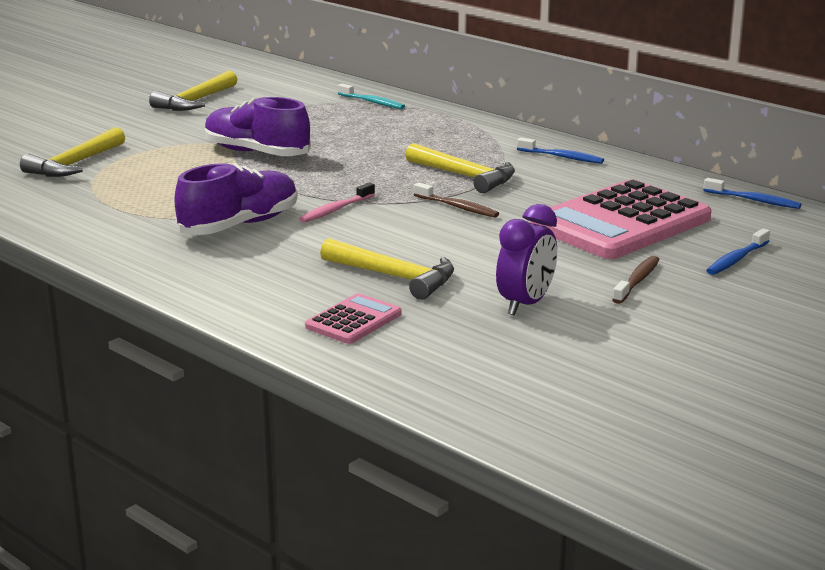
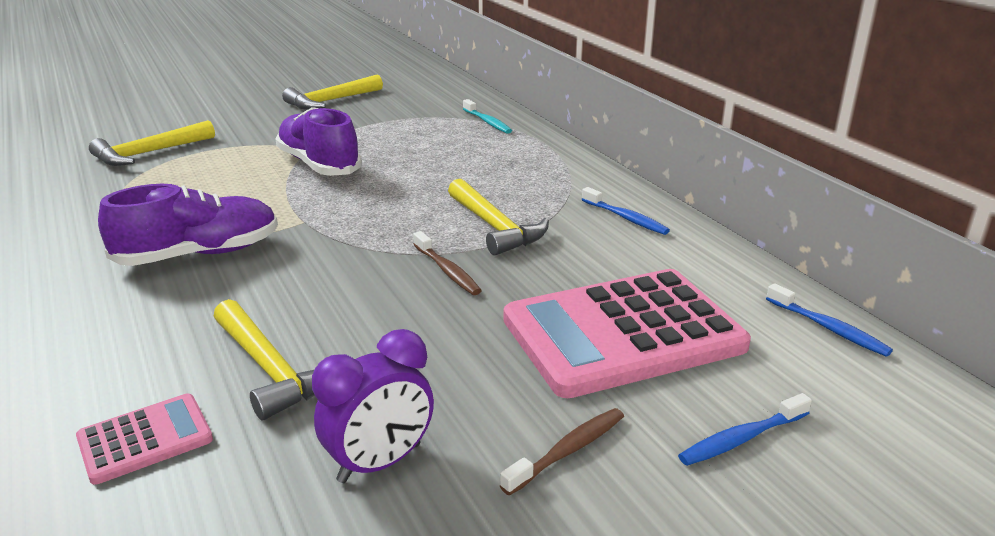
camera: 20 degrees right, 5 degrees up
(335, 210) = (315, 250): pink toothbrush -> none

